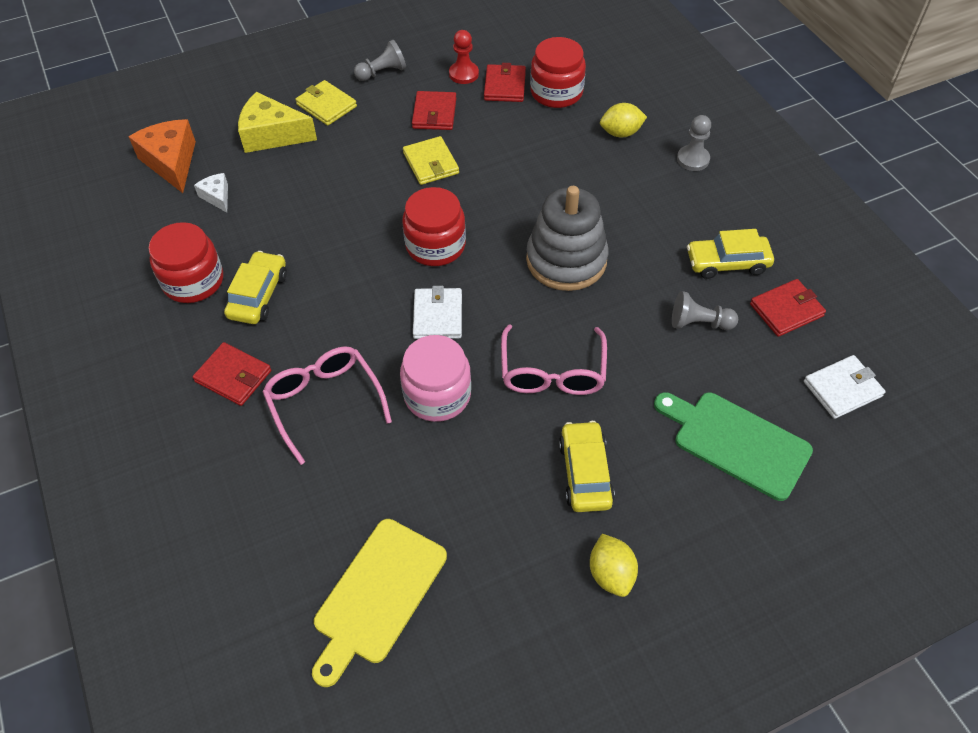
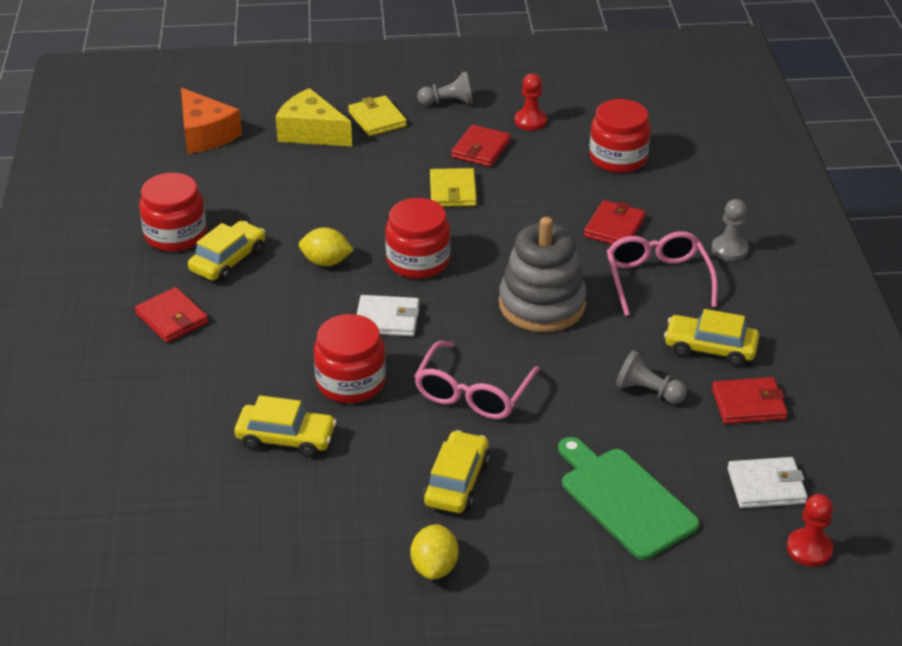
camera: 20 degrees right, 15 degrees down
(171, 162) = (205, 134): orange cheese -> orange cheese turned 150 degrees clockwise
(217, 197) = (232, 172): white cheese -> none
(324, 402) = (243, 360): pink glasses -> pink glasses (657, 279)
(377, 595) = (210, 519): yellow cutting board -> none
(407, 477) = (286, 438): none -> yellow car
(437, 316) = (387, 319): white wallet -> white wallet turned 75 degrees clockwise
(437, 395) = (351, 382): pink jar -> red jar
(504, 86) = (567, 141): red wallet -> red wallet (614, 227)
(621, 133) = (665, 209): yellow lemon -> yellow lemon (326, 262)
(908, 441) = (809, 549): none -> red pawn

